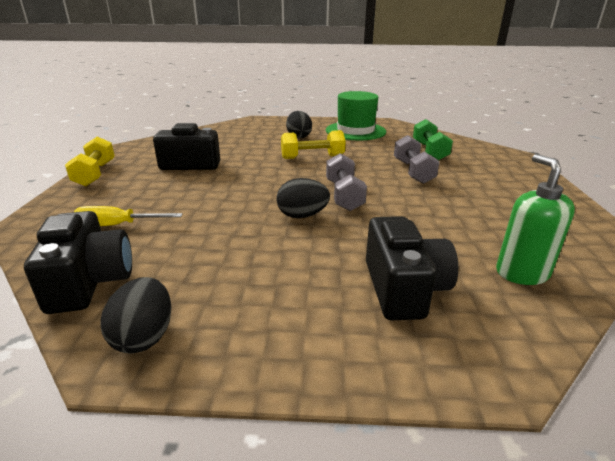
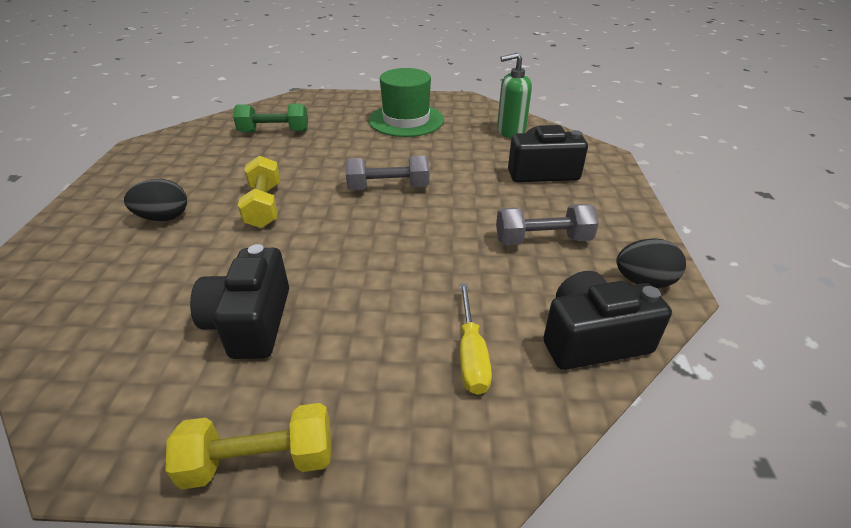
camera: 90 degrees left, 10 degrees up
(302, 216) = (436, 212): black egg -> none
(355, 131) = (168, 170): green hat -> green hat (406, 120)
(412, 171) = (332, 147): grey dumbbell -> grey dumbbell (543, 240)

